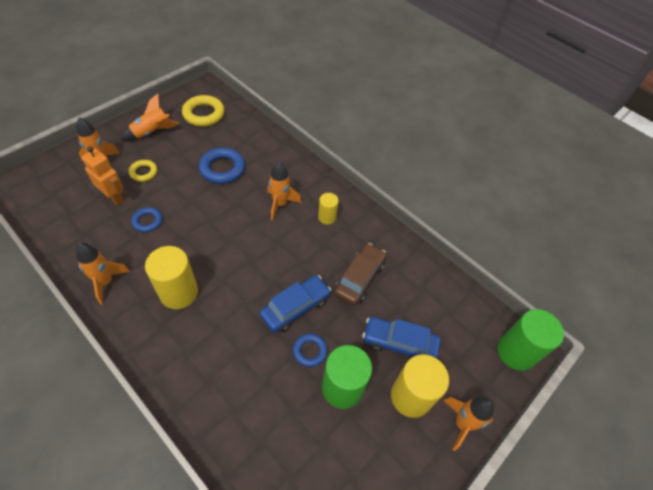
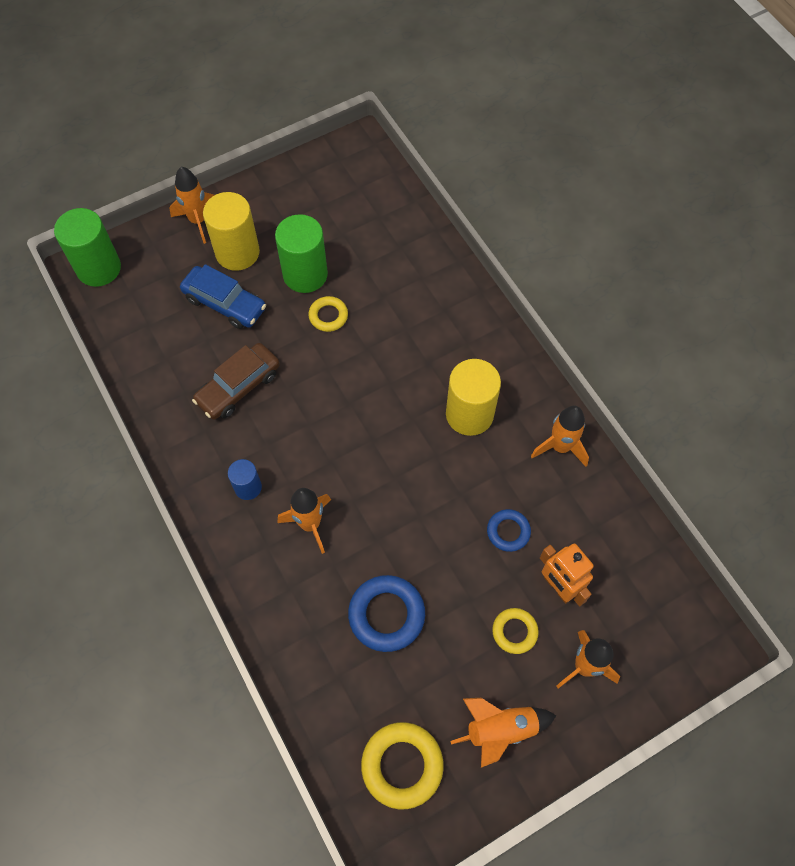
camera: 160 degrees left, 10 degrees up
(295, 307) = (330, 367): blue car -> none
(310, 351) = (328, 316): blue ring -> yellow ring
(327, 217) = (248, 487): yellow cylinder -> blue cylinder

